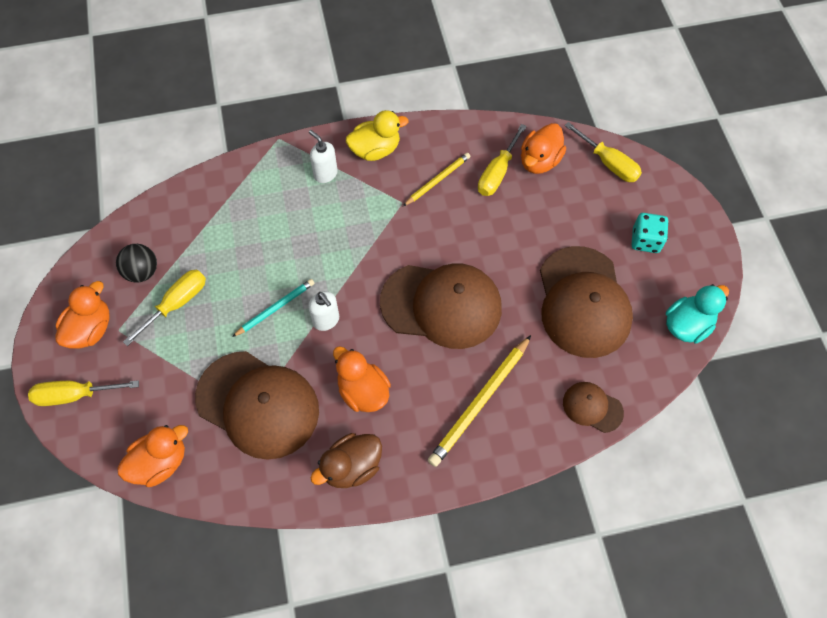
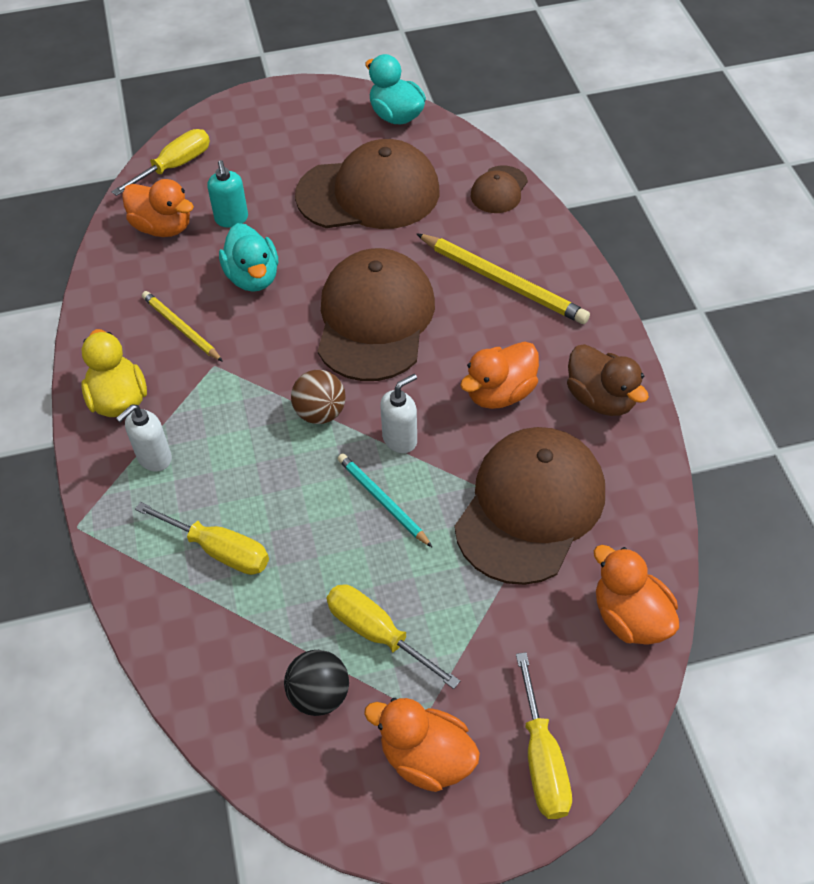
camera: 90 degrees left, 10 degrees down
(354, 269) = (320, 413): none -> brown ball
(487, 222) = (253, 277): none -> turquoise duck
(497, 173) = (176, 267): yellow screwdriver -> yellow screwdriver (219, 550)
(549, 205) = (231, 219): none -> turquoise soap dispenser
(645, 240) = (288, 141): turquoise dice -> none

